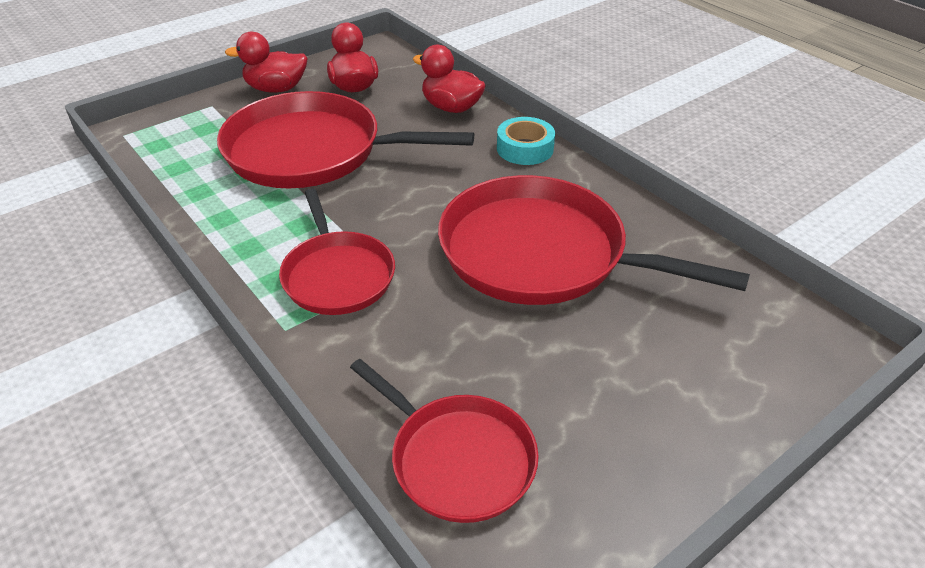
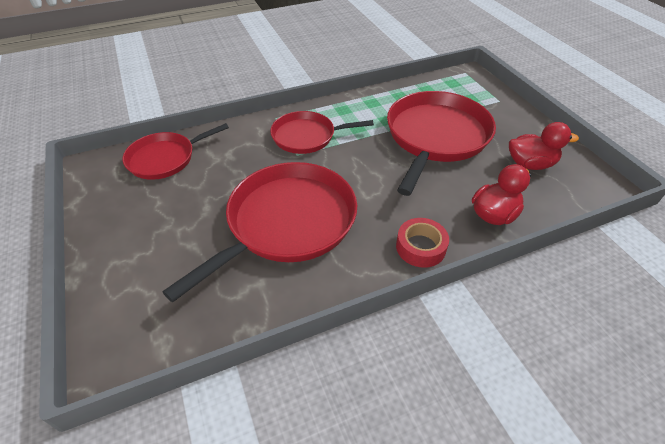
camera: 105 degrees right, 5 degrees up
(276, 89) = (524, 127): red duck -> none
(525, 148) = (420, 247): turquoise tape -> red tape

